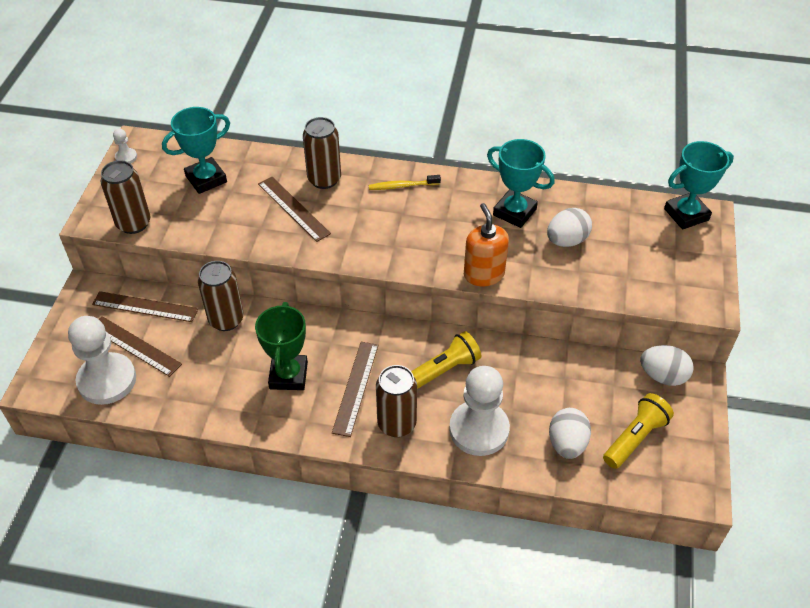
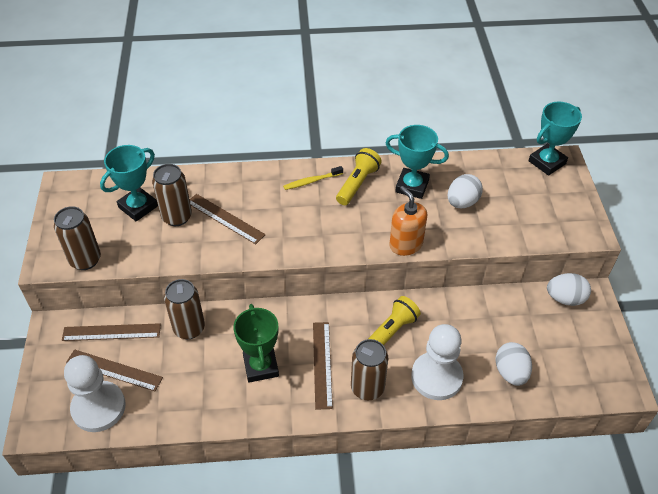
camera: 15 degrees left, 0 degrees up
(126, 157) = (57, 200): white pawn -> none
(324, 179) = (243, 188): brown can -> brown can (177, 217)
(635, 438) = (561, 355): yellow flashlight -> yellow flashlight (357, 184)

